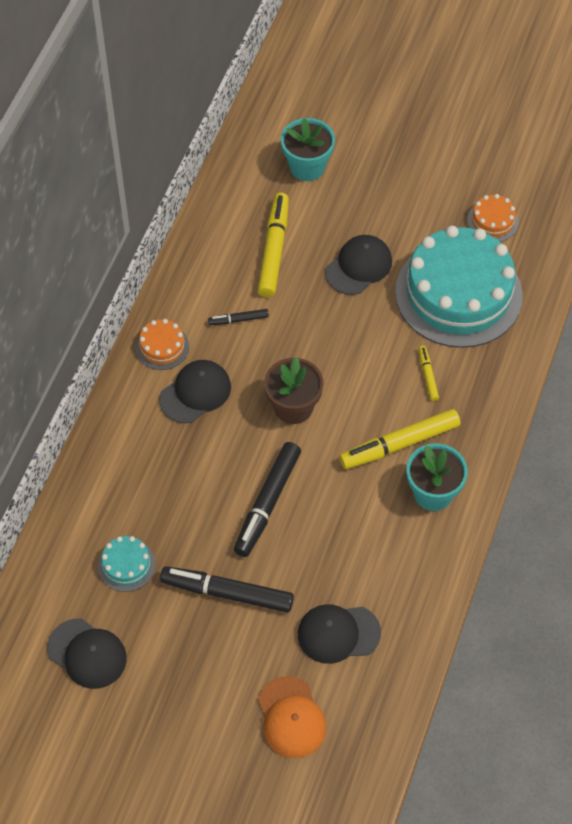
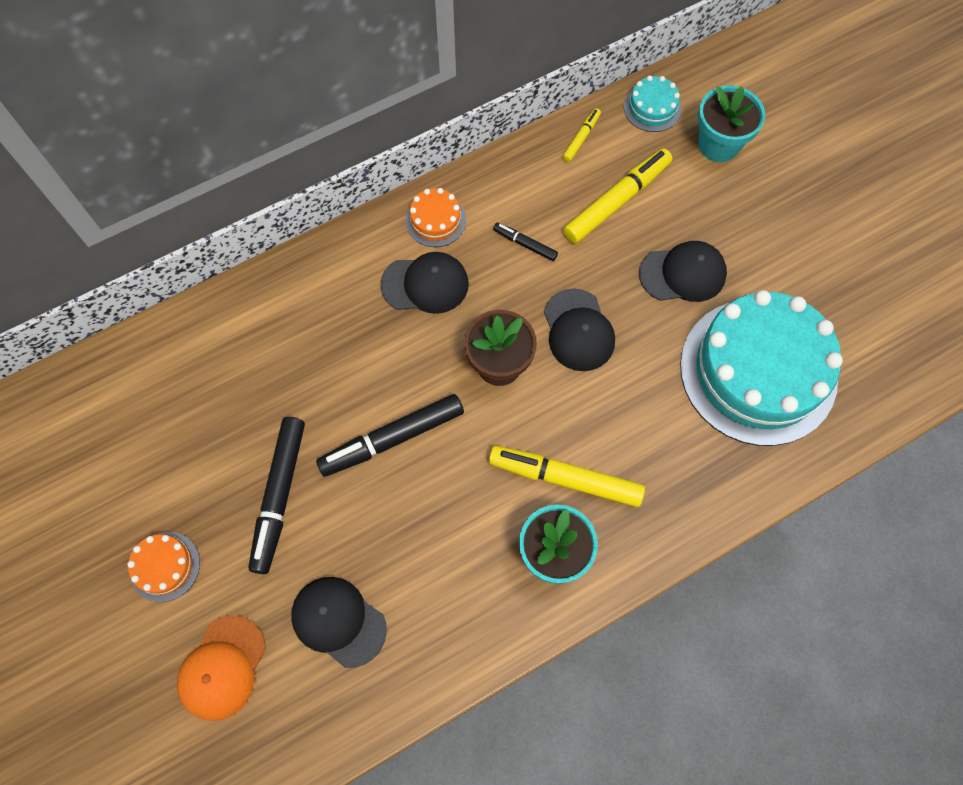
camera: 40 degrees right, 10 degrees up
(87, 653) = (116, 453): black cap -> black cap (578, 330)
(126, 565) = (222, 398): turquoise cake -> turquoise cake (652, 108)
(227, 593) = (279, 496): black marker -> black marker turned 135 degrees counterclockwise
(428, 375) = (654, 431): yellow marker -> yellow marker (581, 138)
(492, 221) = (858, 323): orange cake -> orange cake (164, 566)

